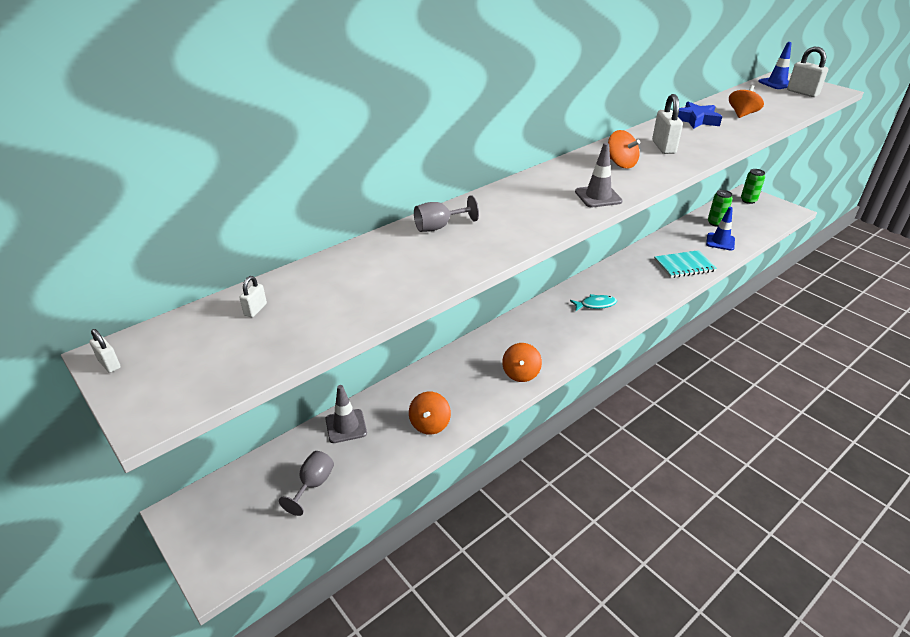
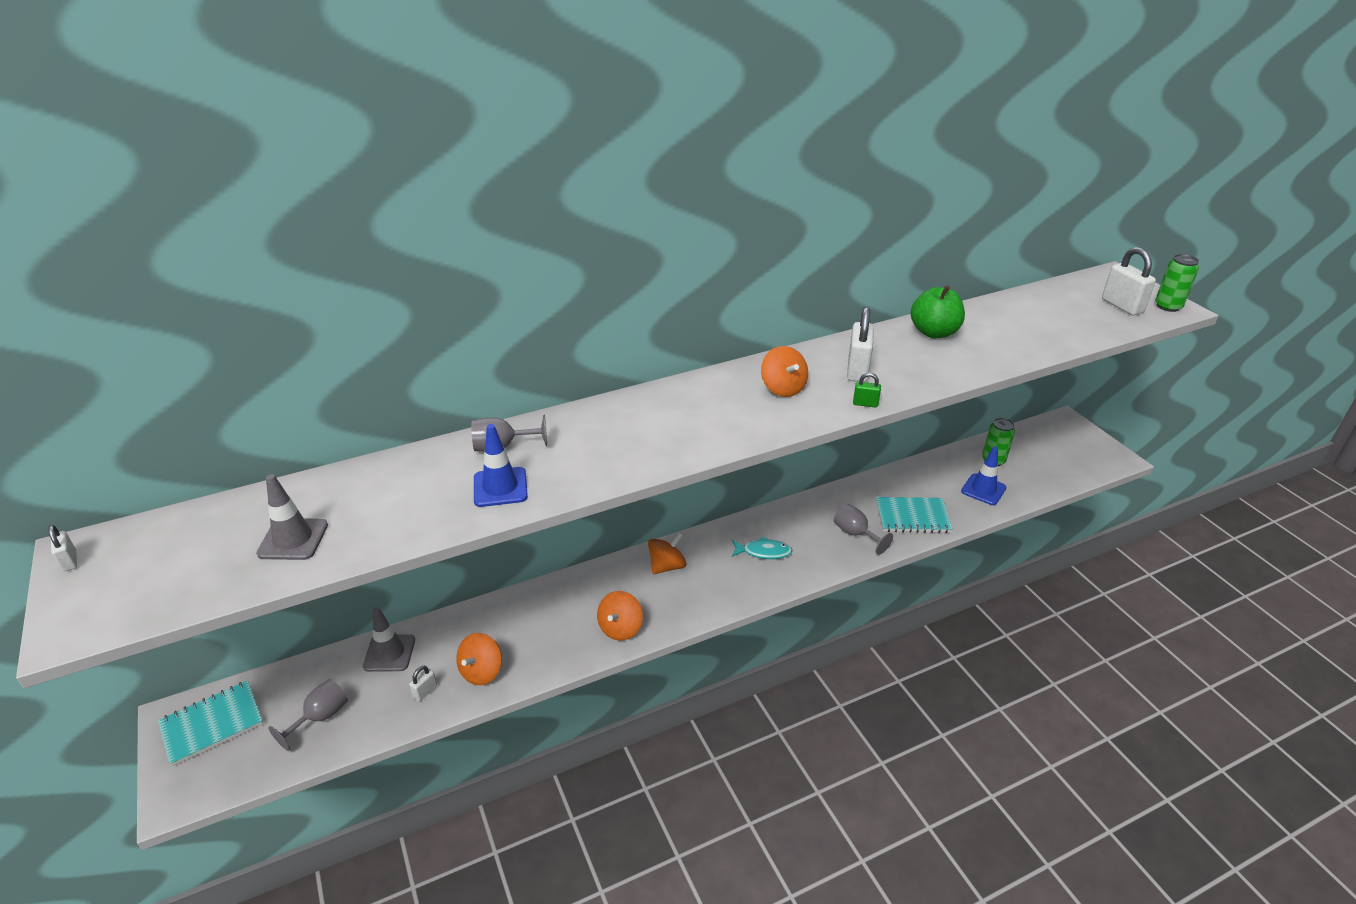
camera: 15 degrees right, 0 degrees up
(218, 511) = (212, 724): none -> turquoise notebook
(255, 310) = (242, 522): white padlock -> white padlock (425, 692)
(598, 196) = (718, 433): grey traffic cone -> grey traffic cone (293, 539)
(652, 282) = (855, 534): none -> grey goblet
(686, 166) = (865, 404): none -> green padlock
(696, 120) = (934, 332): blue star -> green apple
(742, 114) = (1005, 331): orange spinning top -> orange spinning top (667, 566)
(748, 200) = (1061, 433): green can -> green can (1168, 306)
(776, 83) = (1096, 285): blue traffic cone -> blue traffic cone (500, 487)

